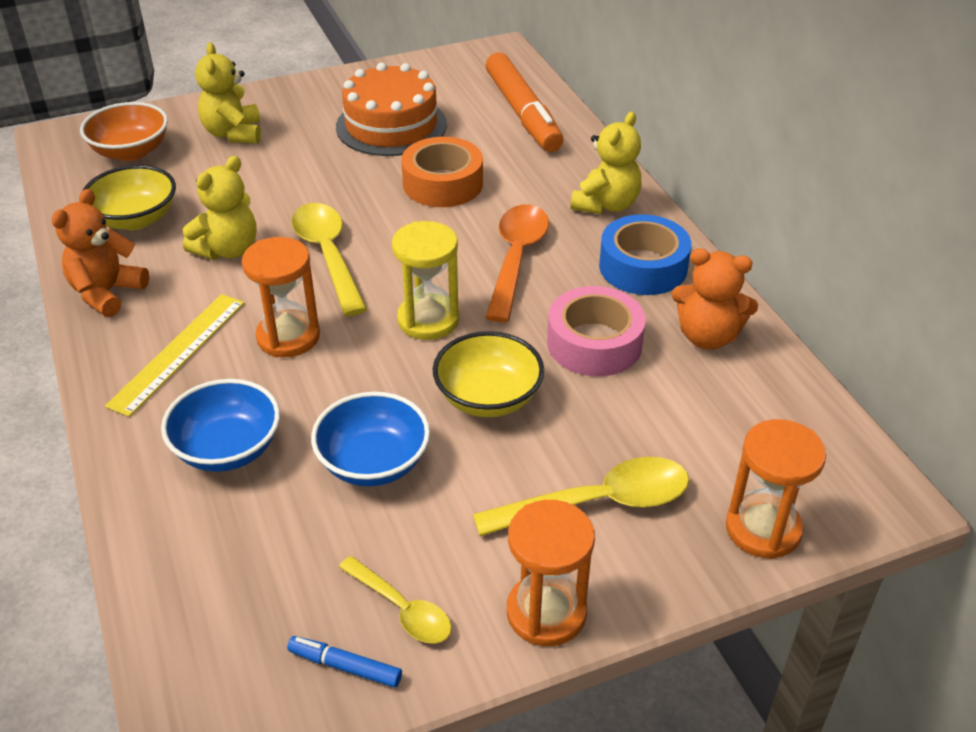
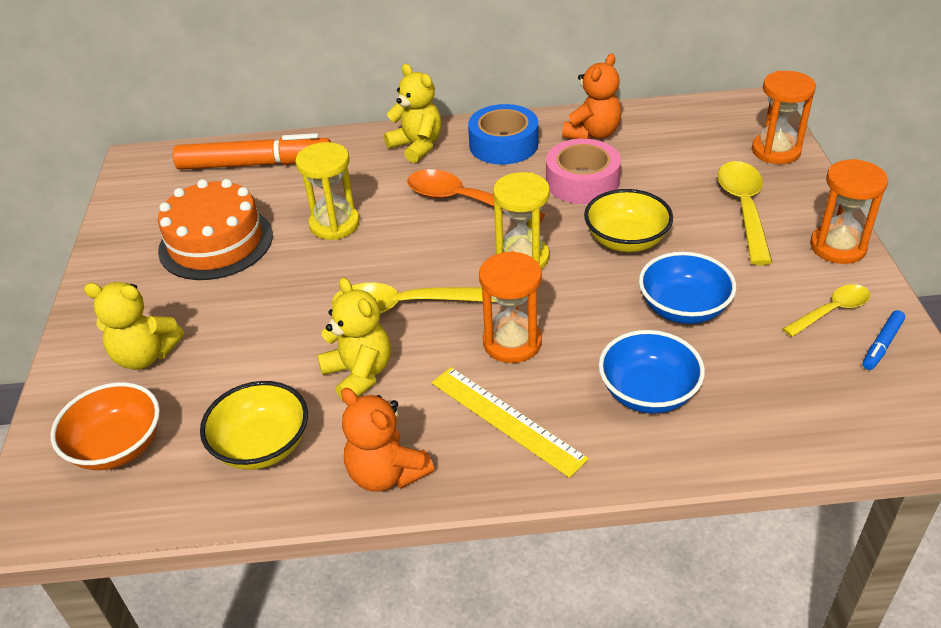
camera: 70 degrees left, 0 degrees up
(443, 184) = (334, 224): orange tape -> yellow hourglass

